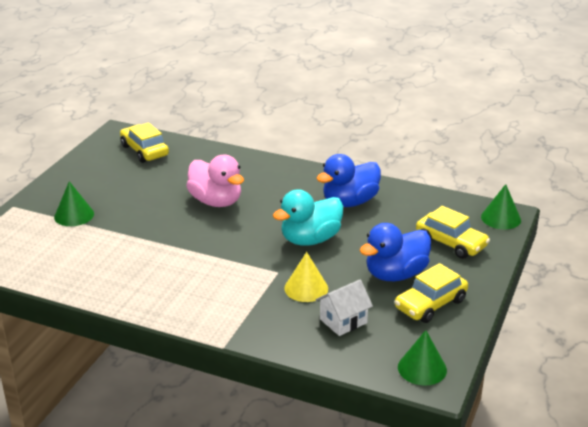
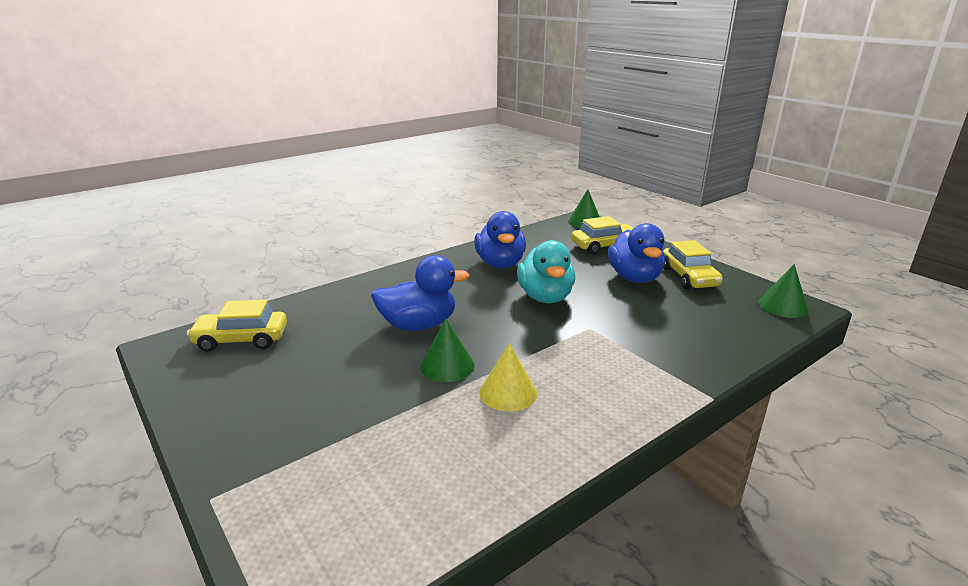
camera: 60 degrees left, 5 degrees down
(74, 215) = (319, 438): green cone -> green cone (447, 365)
(216, 201) = (418, 325): pink duck -> blue duck
(306, 288) = (629, 322): yellow cone -> yellow cone (508, 392)
(343, 321) = (695, 319): white house -> none

